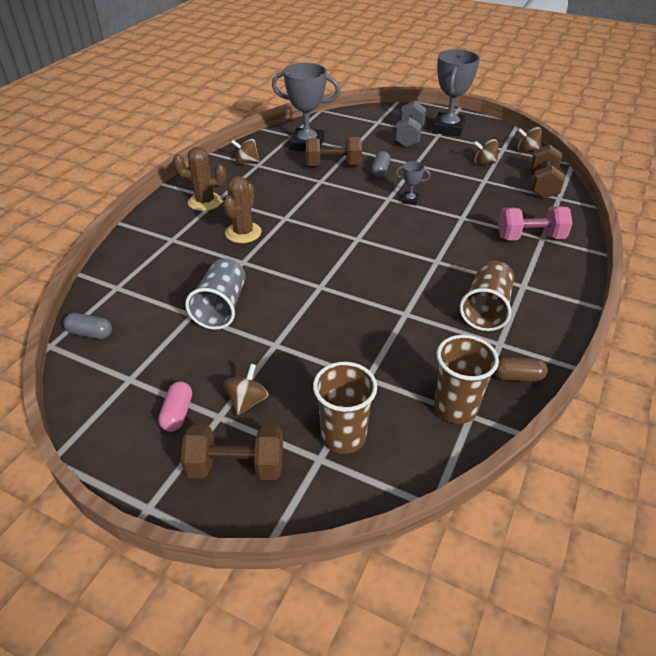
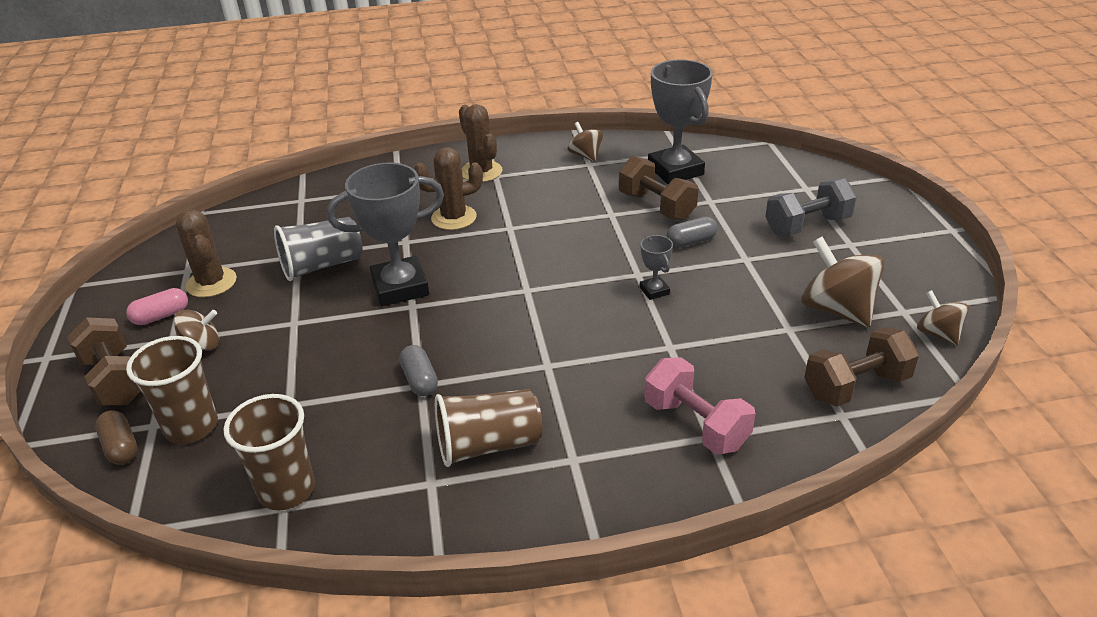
camera: 55 degrees right, 5 degrees down
(90, 333) = (229, 221): grey capsule -> grey capsule (420, 380)
(167, 370) = (211, 283): none -> brown cactus
(448, 128) = (881, 244): grey trophy -> grey trophy (400, 287)
(484, 162) = (837, 310): brown spinning top -> brown spinning top, size x1.74
(517, 377) = (379, 522): brown capsule -> brown capsule (121, 447)

